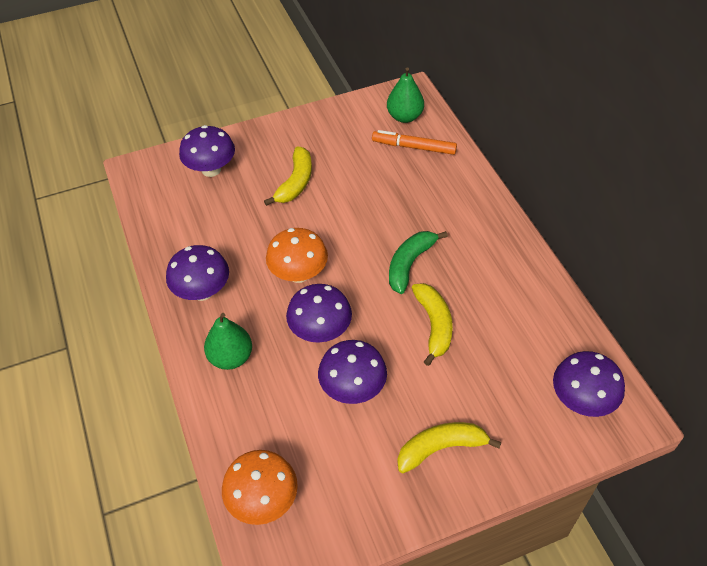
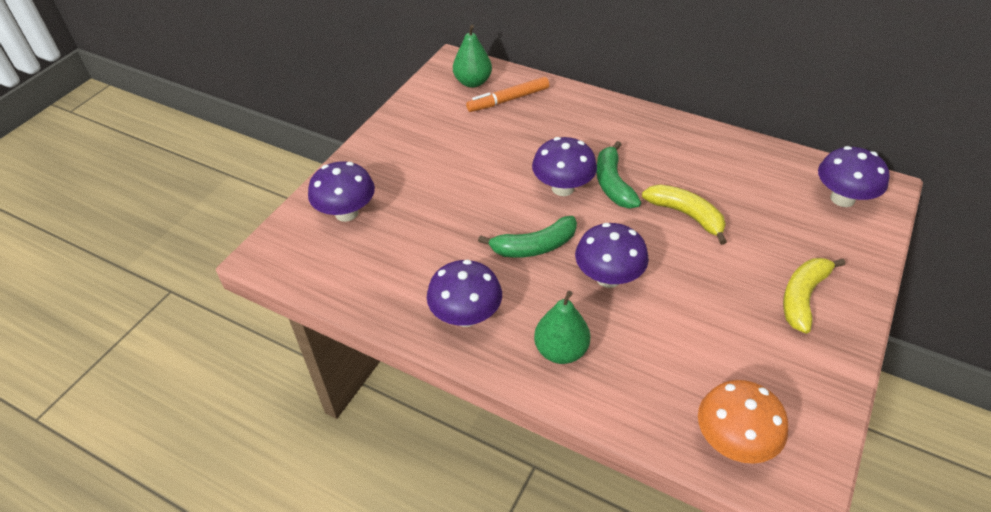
camera: 40 degrees left, 5 degrees down
(295, 182) = (441, 179): yellow banana -> none
(298, 274) = (534, 246): orange mushroom -> green banana
(353, 388) = (688, 302): purple mushroom -> purple mushroom (563, 188)

